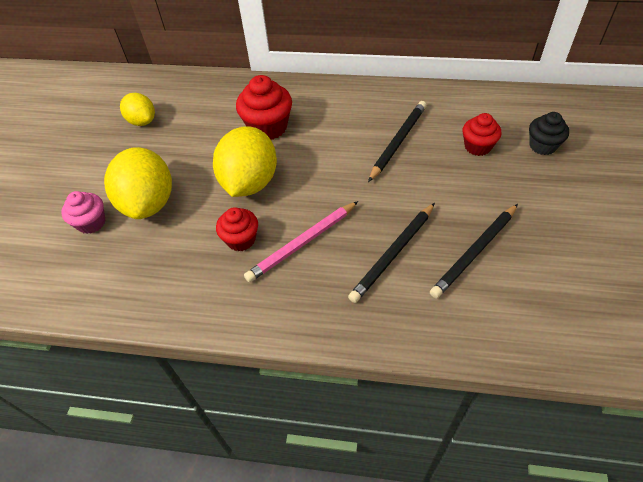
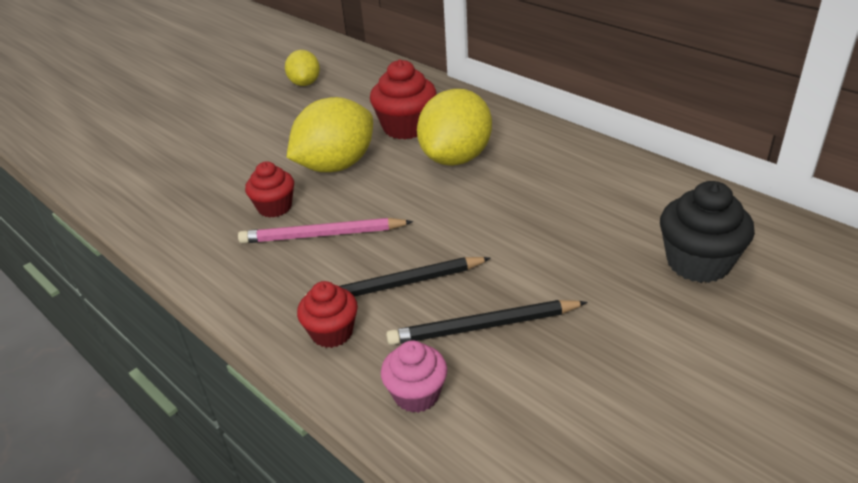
camera: 35 degrees right, 15 degrees down
(91, 223) = (180, 143): pink cupcake -> pink cupcake (416, 394)
(149, 203) = (237, 146): yellow lemon -> yellow lemon (456, 157)
(398, 142) = (522, 189): black pencil -> none
(477, 146) = (610, 230): red cupcake -> red cupcake (332, 332)
(542, 146) = (698, 262): black cupcake -> black cupcake, size x1.55

